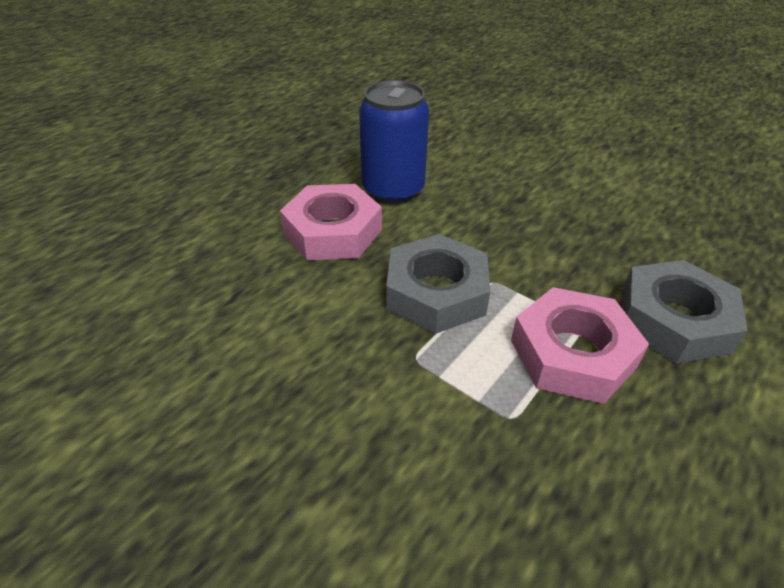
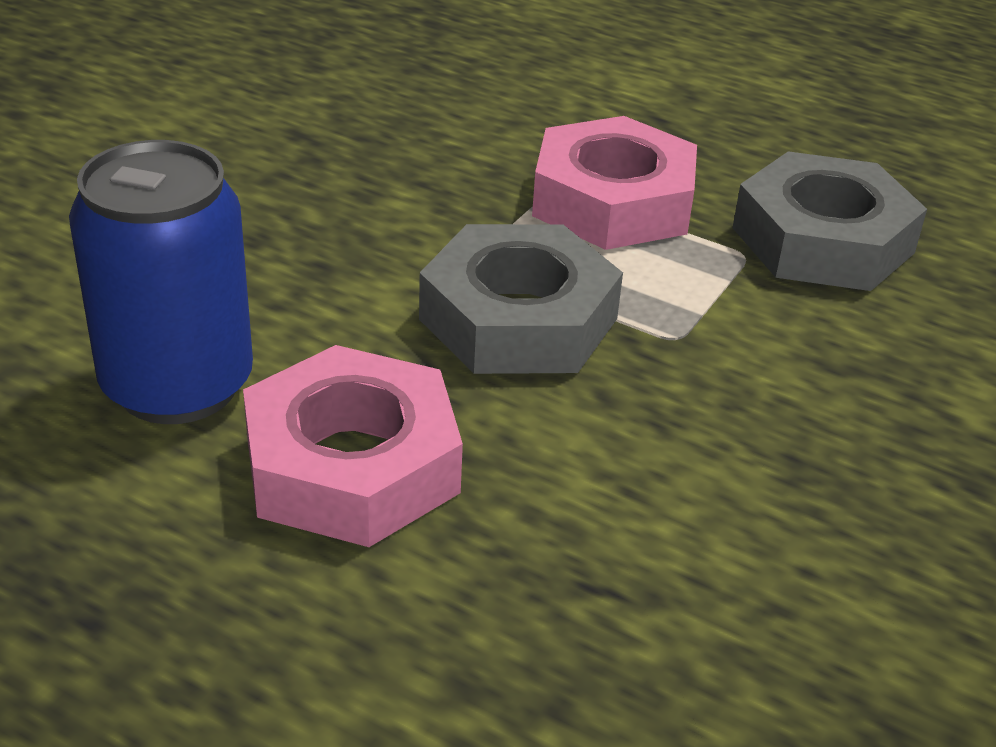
camera: 100 degrees left, 5 degrees down
(674, 320) = (521, 121): grey nut -> grey nut (823, 240)

